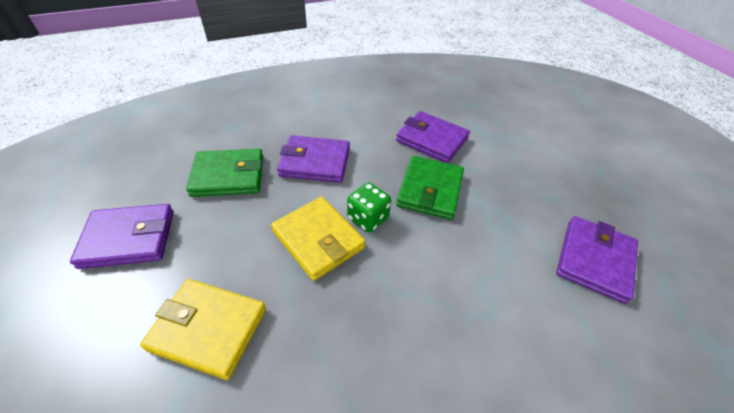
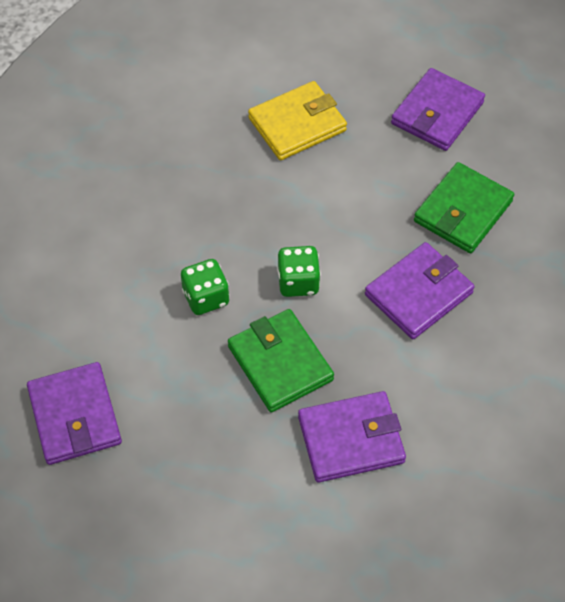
camera: 135 degrees right, 10 degrees up
(318, 240) = (311, 230): yellow wallet -> none
(437, 258) = (206, 298): none -> green dice

